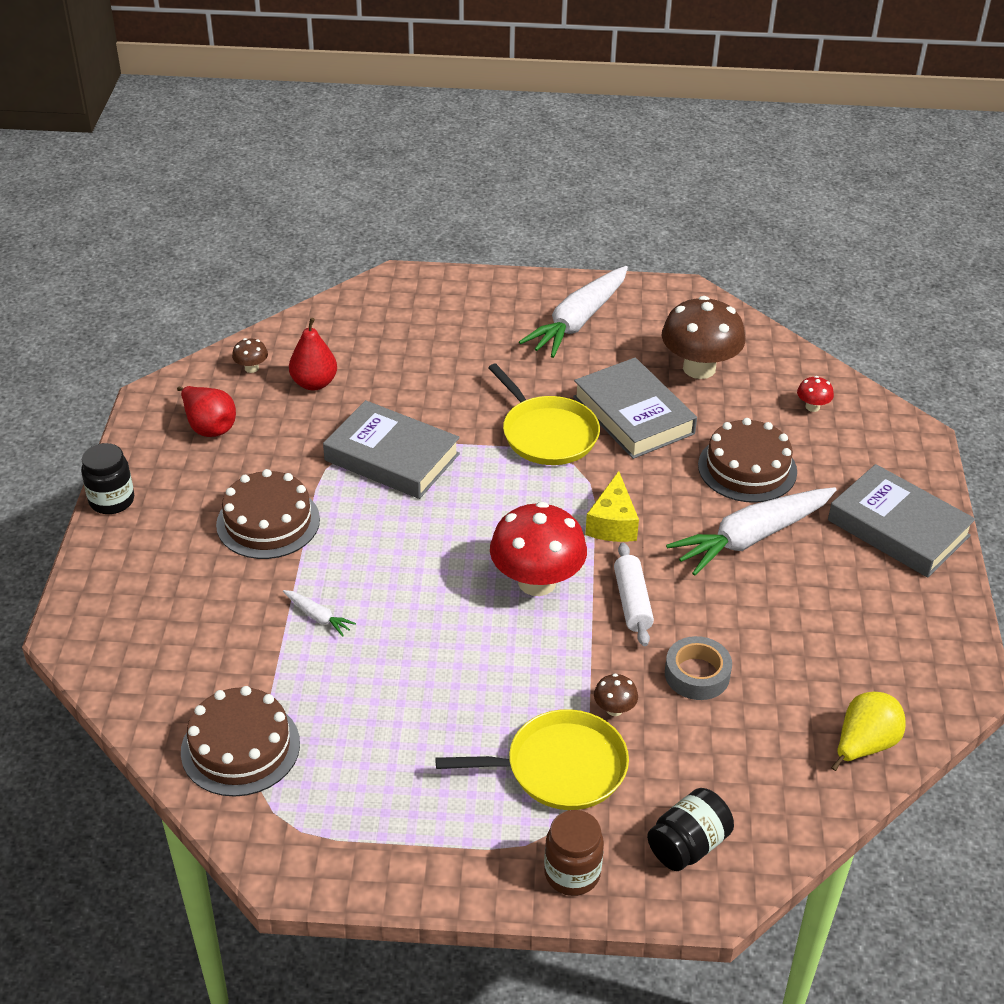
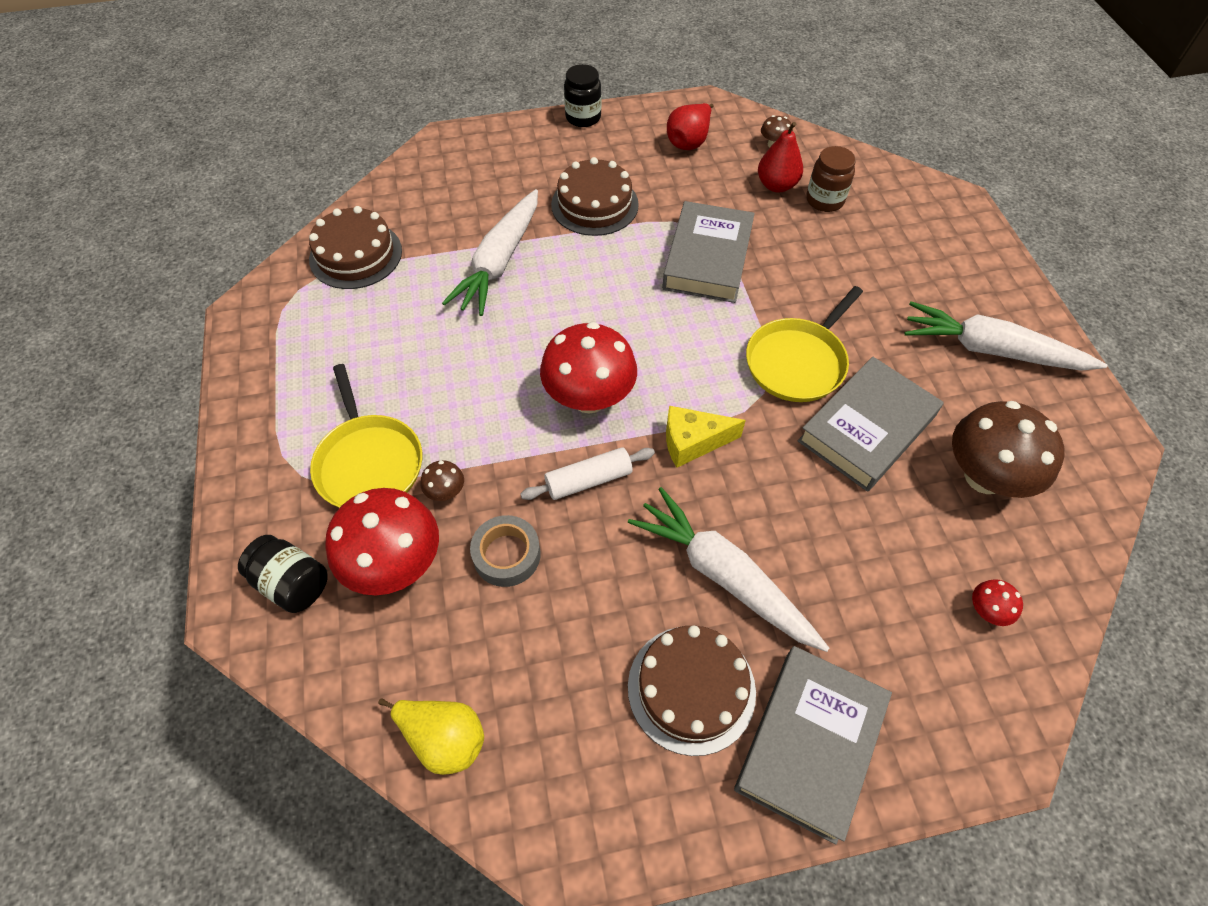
camera: 75 degrees right, 15 degrees up
(318, 617) = (499, 261): white carrot -> white carrot, size x2.37
(572, 873) = (254, 496): brown jar -> brown jar (824, 200)
(686, 759) = (395, 564): none -> red mushroom
(747, 468) = (836, 554): brown cake -> brown cake (691, 688)

